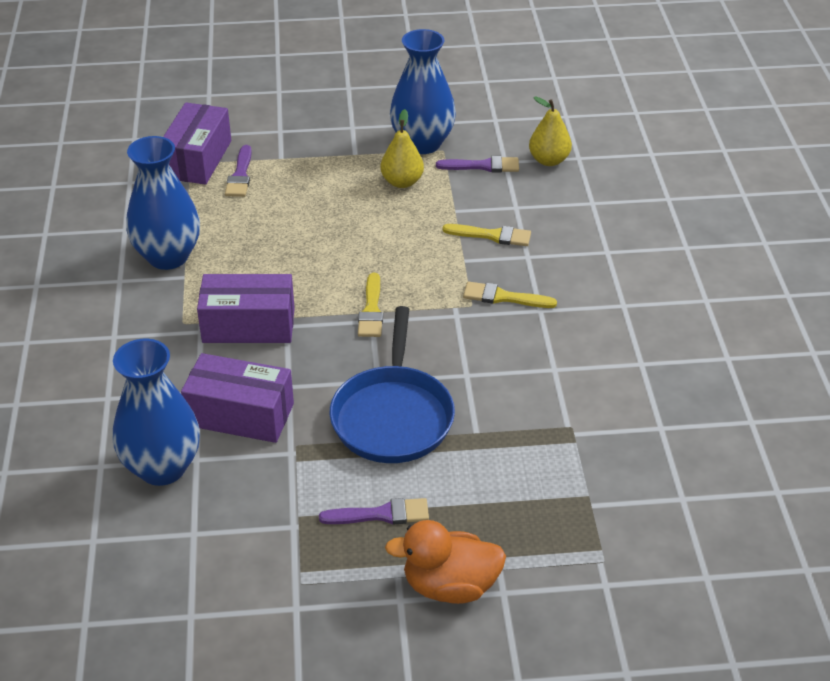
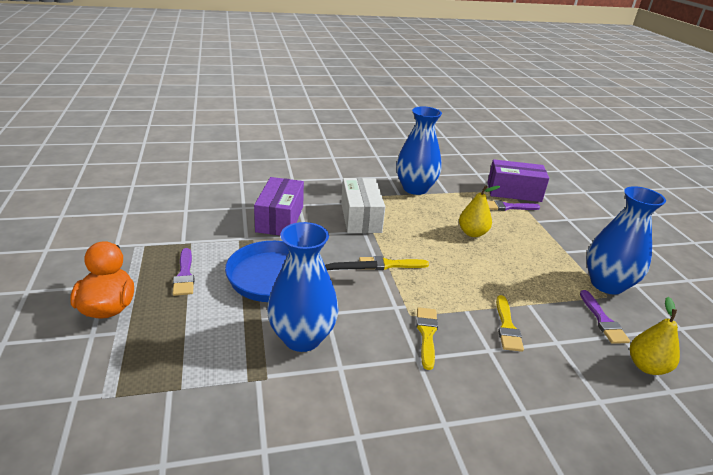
camera: 80 degrees right, 10 degrees down
(162, 467) = (237, 198): blue vase -> blue vase (302, 338)
(248, 325) = (360, 217): purple box -> white box
(402, 182) = (548, 275): yellow pear -> yellow pear (472, 233)

